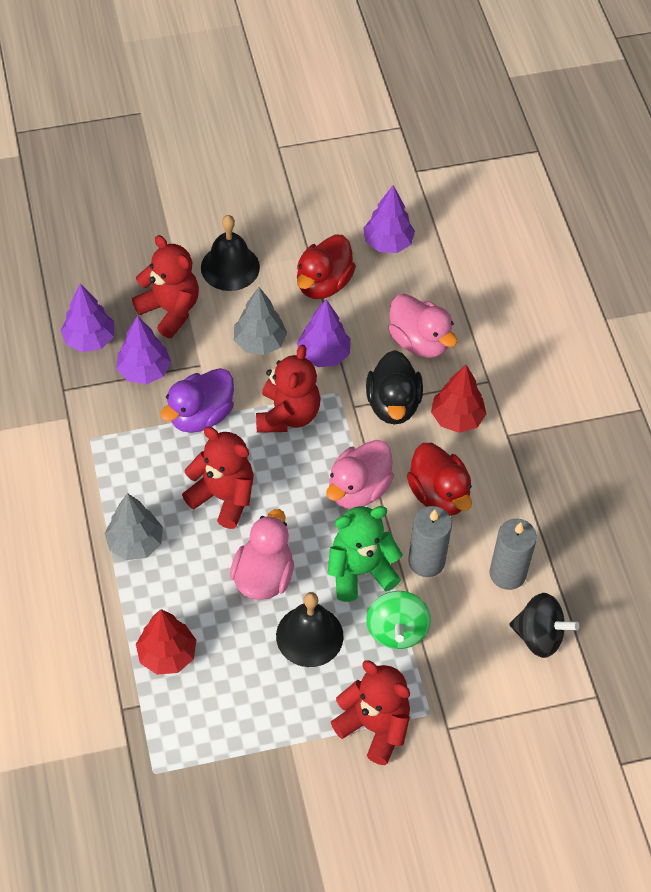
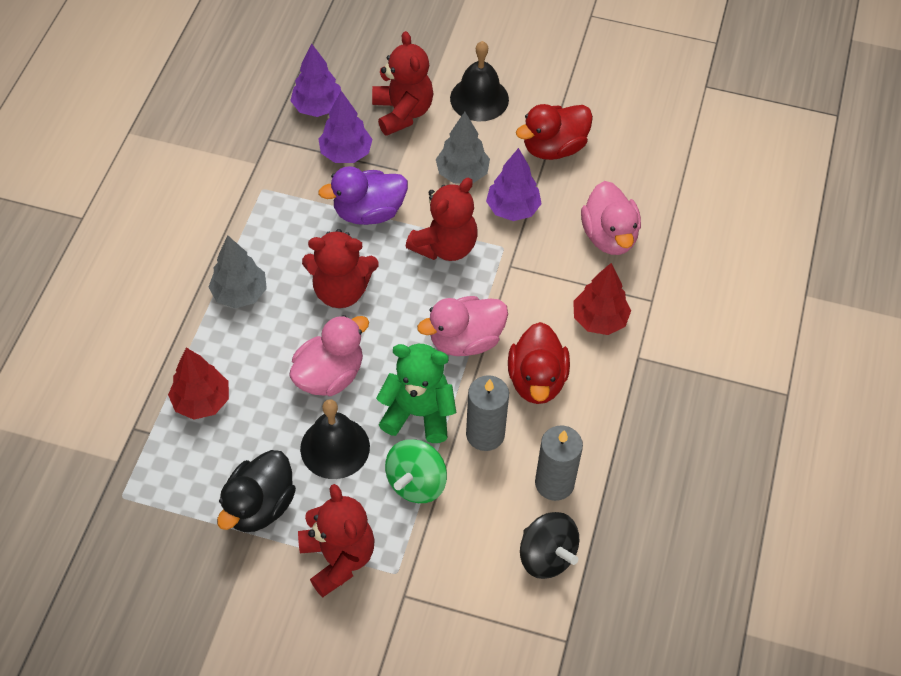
camera: 30 degrees right, 0 degrees up
(223, 497) = (341, 290): red teddy bear -> red teddy bear turned 120 degrees clockwise
(388, 243) = (637, 137): purple tree -> none
(393, 404) = (547, 280): black duck -> black duck (259, 506)

